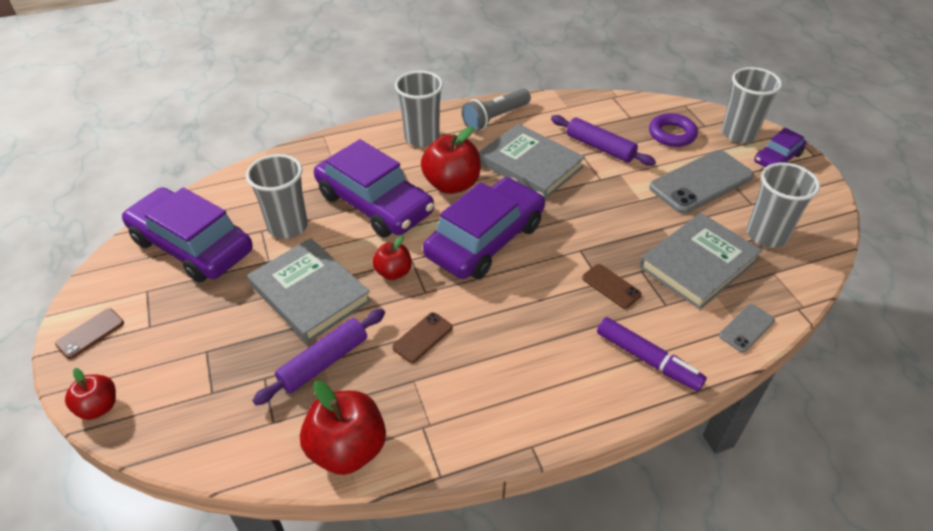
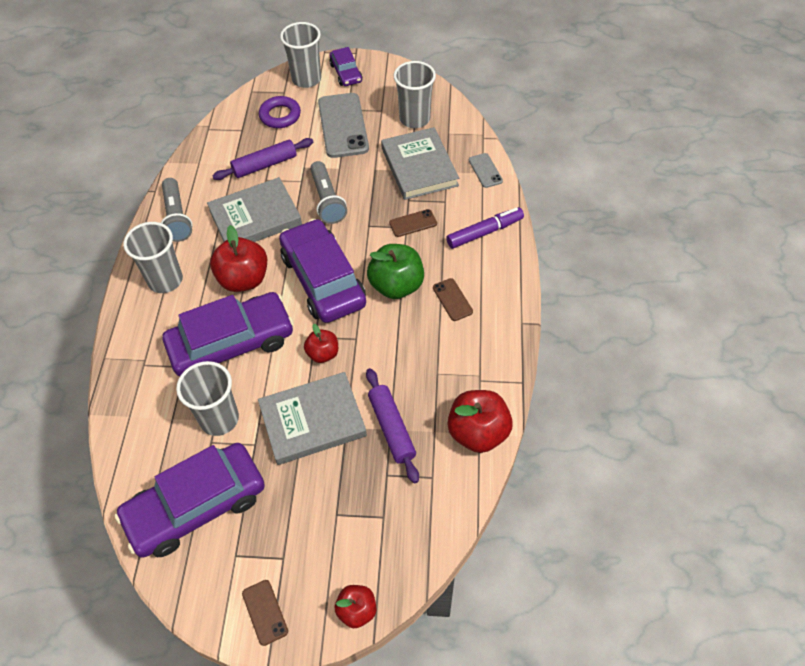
camera: 65 degrees left, 10 degrees up
(422, 337) = (400, 355): brown phone -> brown phone (452, 300)
(514, 301) = (396, 286): none -> green apple
(590, 206) = (327, 200): none -> grey flashlight

